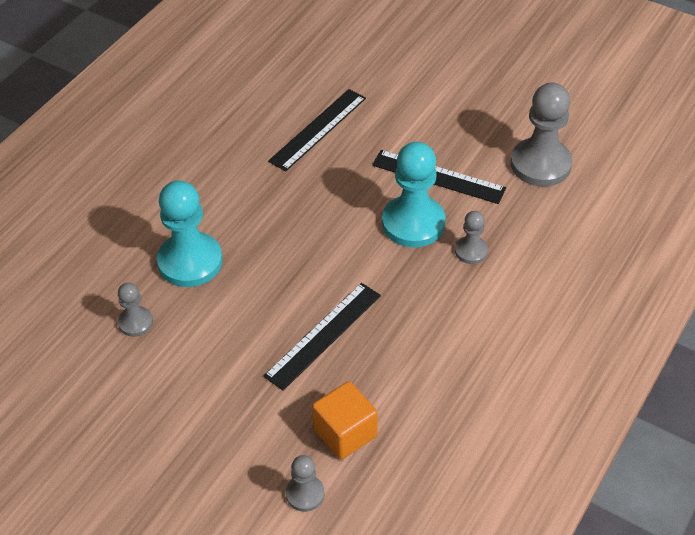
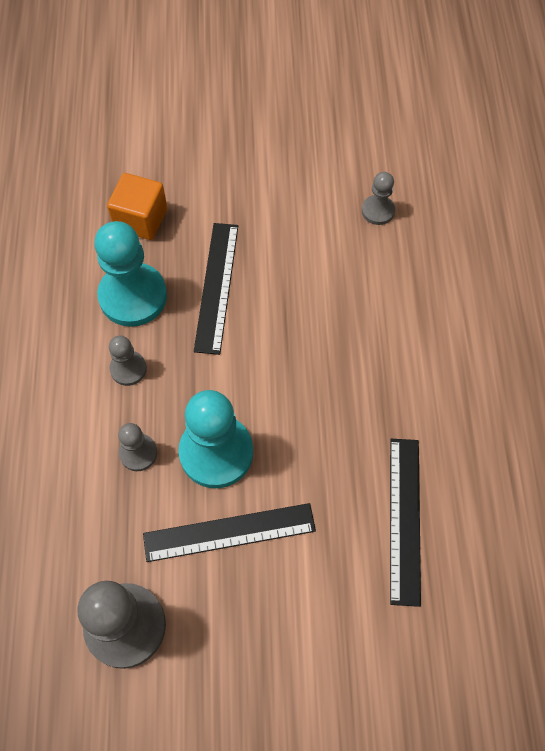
camera: 145 degrees right, 15 degrees up
(190, 262) = (387, 287): turquoise pawn -> turquoise pawn (133, 296)
(305, 494) = (140, 163): grey pawn -> grey pawn (128, 369)

